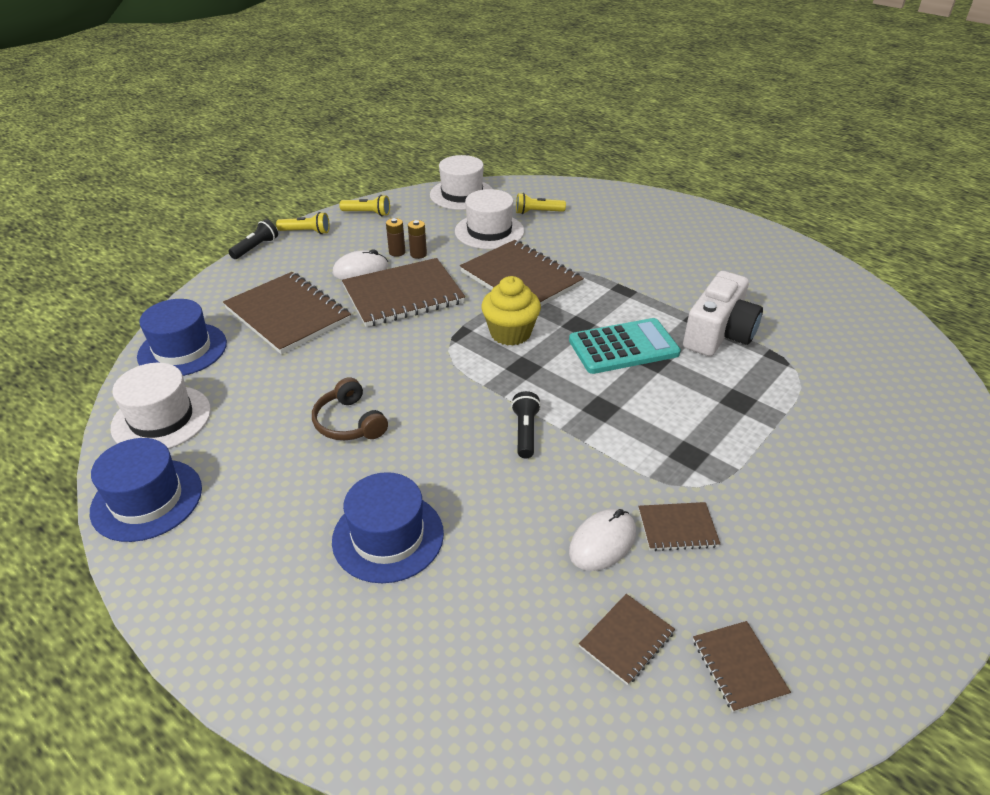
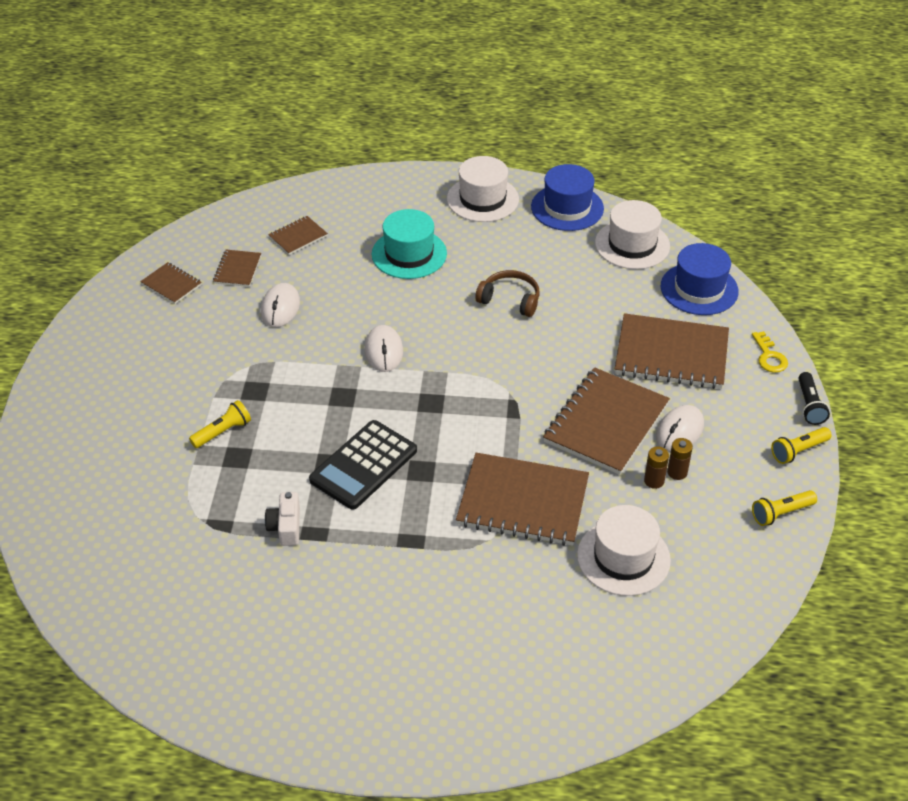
camera: 145 degrees right, 5 degrees up
(226, 282) = (769, 356): none -> yellow key
(388, 536) = (409, 254): blue hat -> turquoise hat
(462, 194) = (725, 611): white hat -> white hat (482, 199)
(510, 333) = (472, 430): yellow cupcake -> none
(525, 432) = (383, 351): black flashlight -> white mouse
(537, 212) = (605, 626): yellow flashlight -> yellow flashlight (223, 432)
(623, 347) = (363, 465): turquoise calculator -> black calculator
(677, 528) = (238, 337): brown notebook -> brown notebook (298, 236)
(718, 334) = (286, 527): white camera -> white camera, size x0.52

